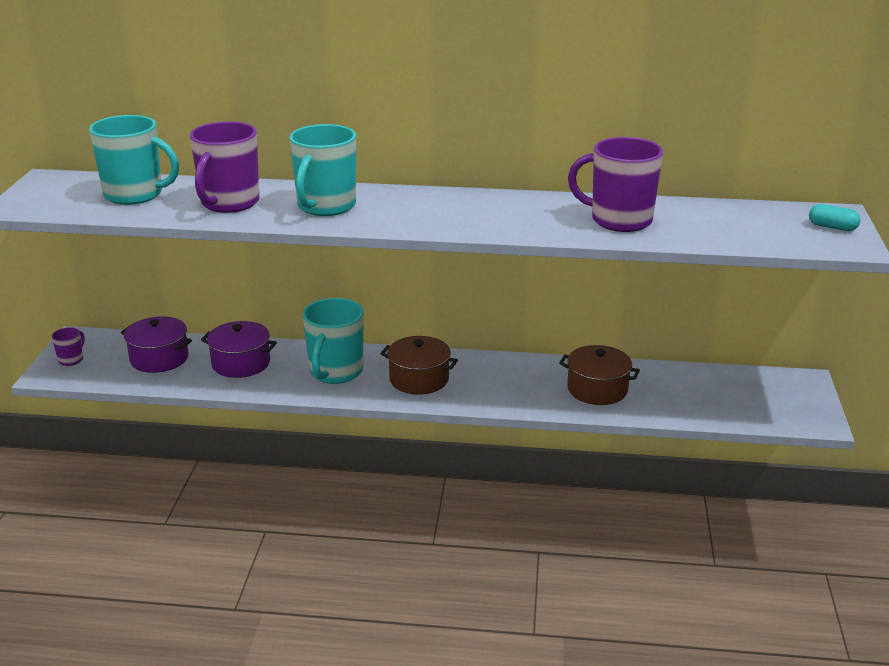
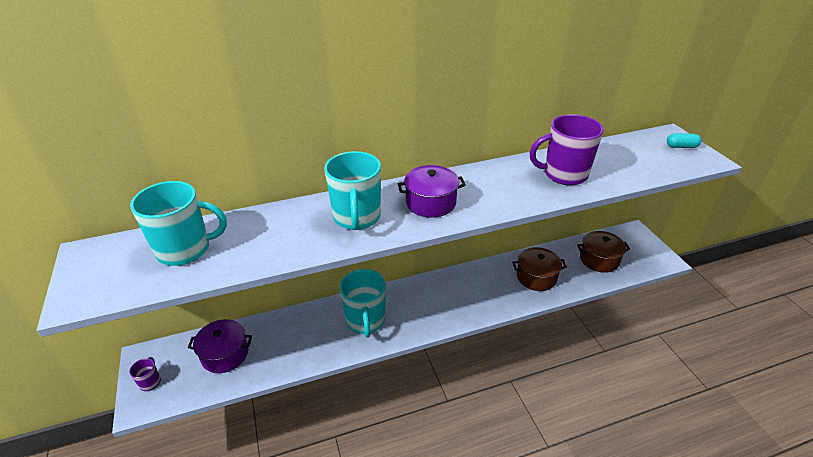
camera: 25 degrees left, 10 degrees up
(229, 203) = (276, 236): purple mug -> none
(241, 363) = (292, 336): purple pot -> purple pot (430, 203)
(419, 379) = (425, 307): brown pot -> brown pot (599, 259)

